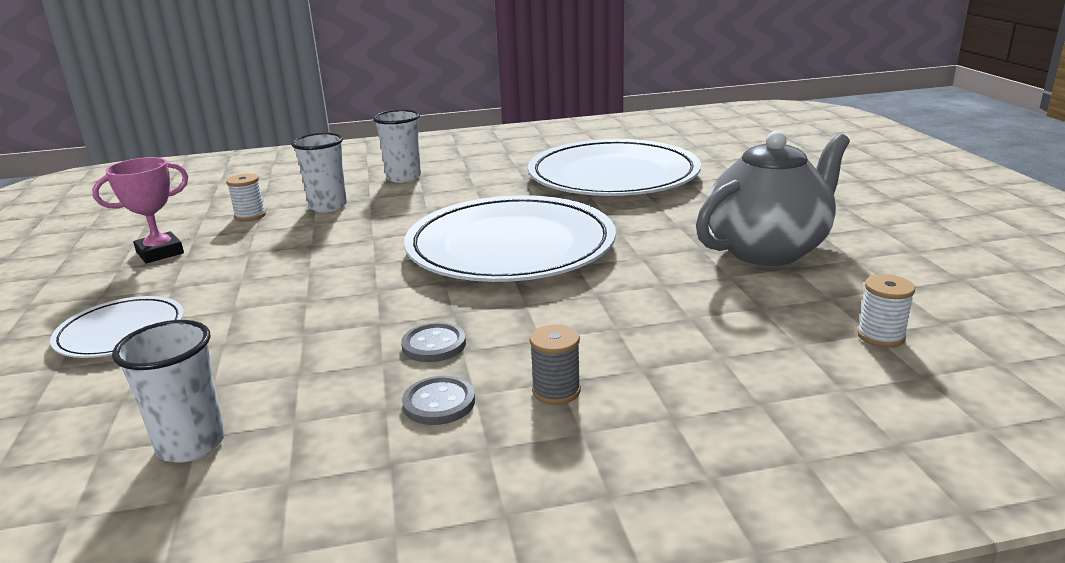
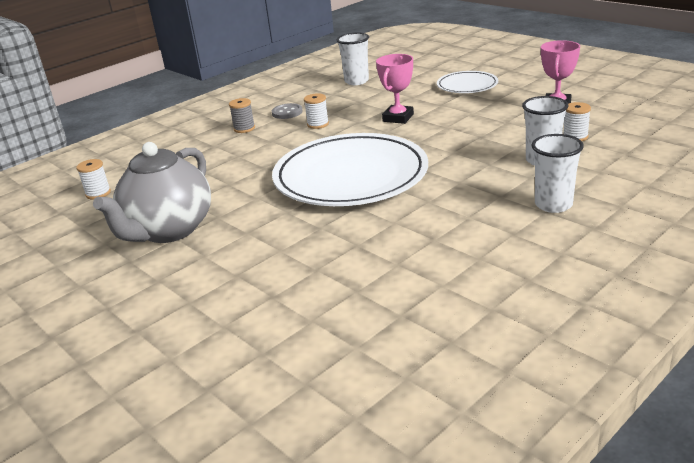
camera: 150 degrees right, 5 degrees up
(322, 308) = (398, 118): none -> pink trophy
(434, 345) = (318, 124): grey button -> white spool
(613, 176) = (357, 277): white plate -> none

